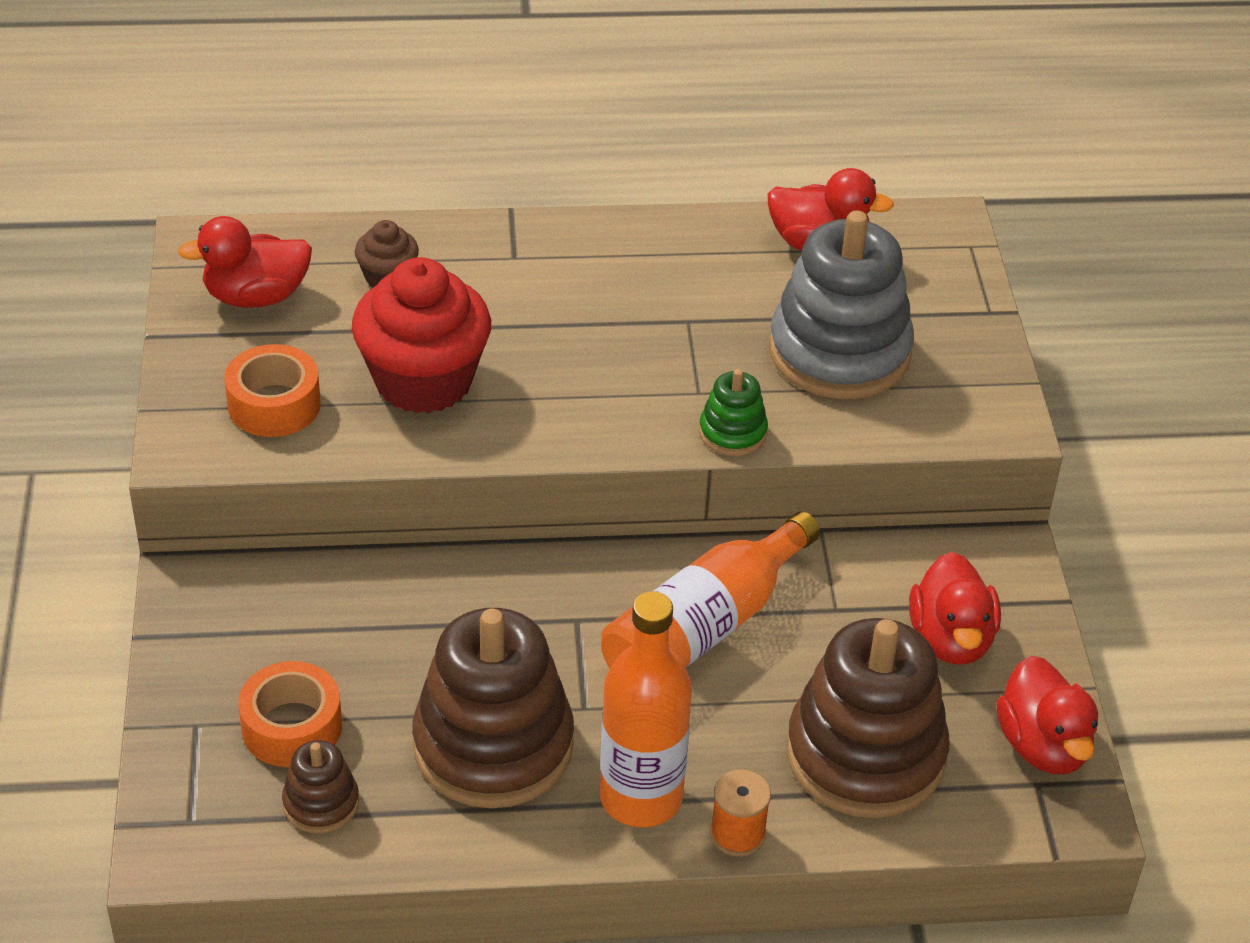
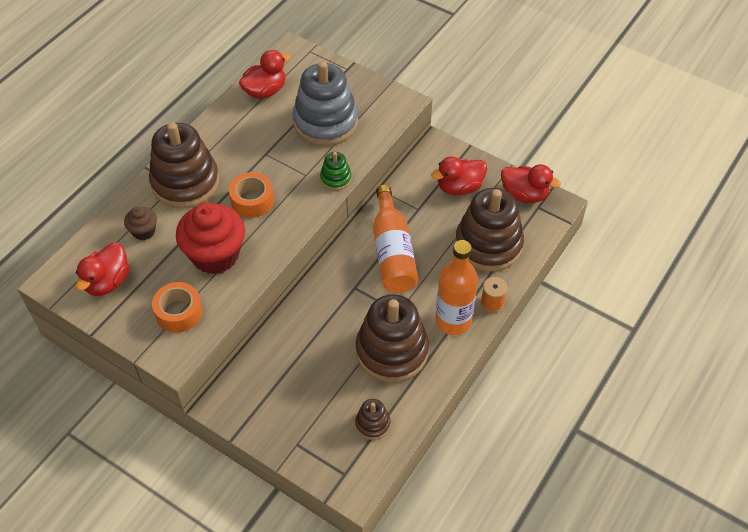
camera: 50 degrees left, 10 degrees up
(292, 727) = (327, 412): orange tape -> orange tape (252, 200)
(529, 266) = (185, 182): none -> brown stacking toy
(950, 639) = (459, 187): red duck -> red duck turned 120 degrees clockwise

